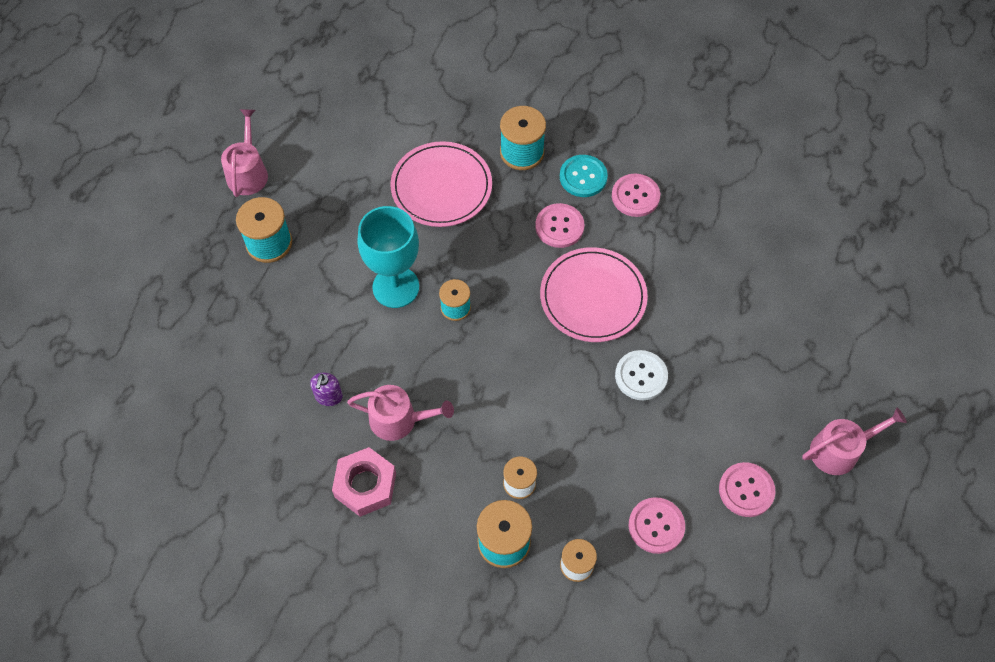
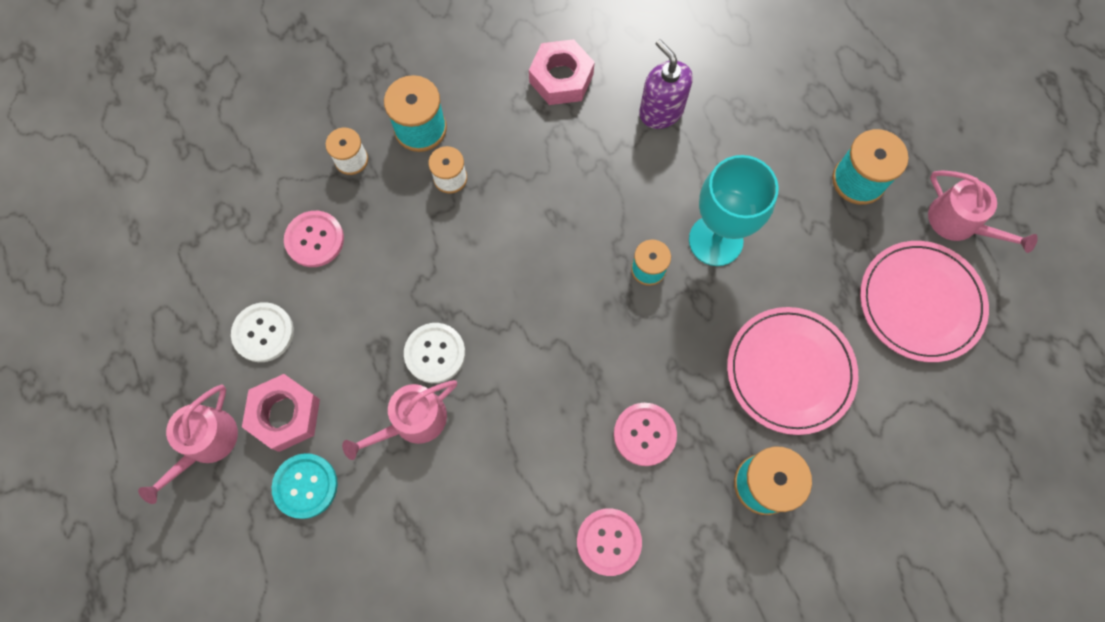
camera: 135 degrees right, 10 degrees up
(328, 396) = (661, 111): purple soap dispenser -> purple soap dispenser, size x1.63
(399, 419) = (590, 142): pink watering can -> pink watering can (413, 421)
(583, 177) = (678, 514): turquoise button -> turquoise button (305, 486)
(593, 297) = (545, 390): pink plate -> pink plate (920, 302)
(746, 490) = (263, 333): pink button -> white button
(772, 423) = (285, 415): none -> pink nut

